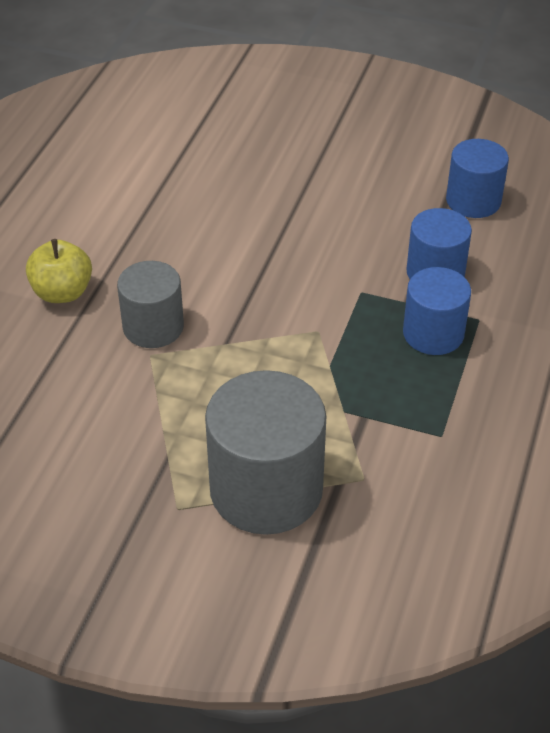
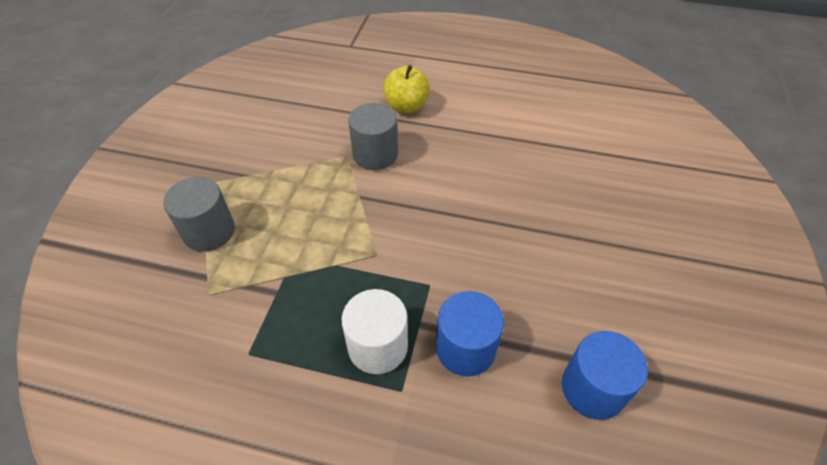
camera: 85 degrees right, 5 degrees up
(266, 489) = (209, 231): grey cylinder -> grey cylinder, size x0.61
(433, 333) = (377, 346): blue cylinder -> white cylinder

